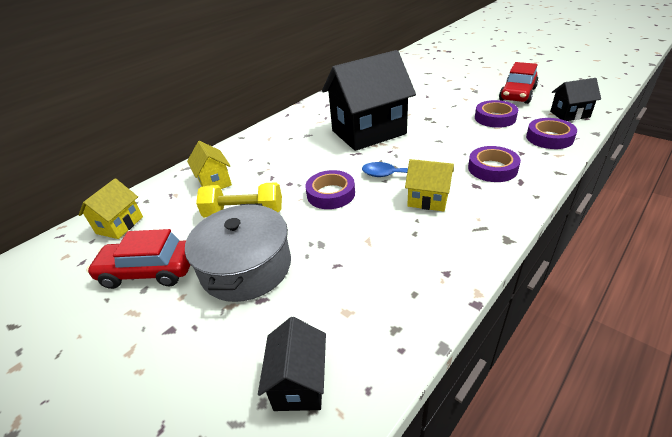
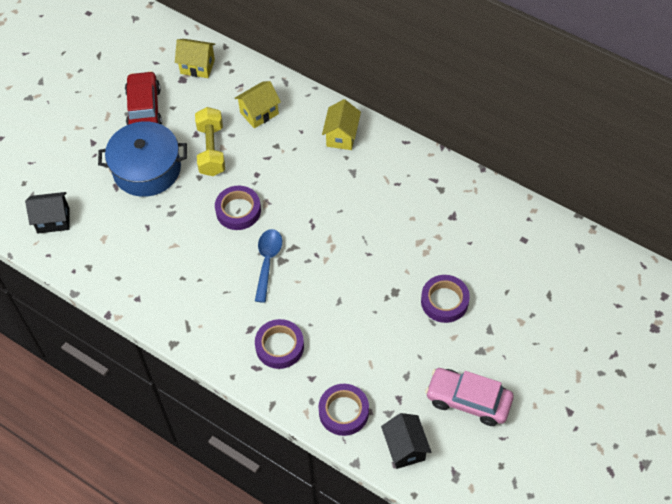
camera: 80 degrees right, 20 degrees up
(246, 267) = (147, 169): grey pot -> blue pot
(368, 132) = (358, 231): black house -> none
(428, 200) = (227, 288): yellow house -> yellow house (341, 136)
(495, 118) = (395, 364): purple tape -> purple tape (444, 301)
(517, 94) = (468, 400): red car -> pink car

